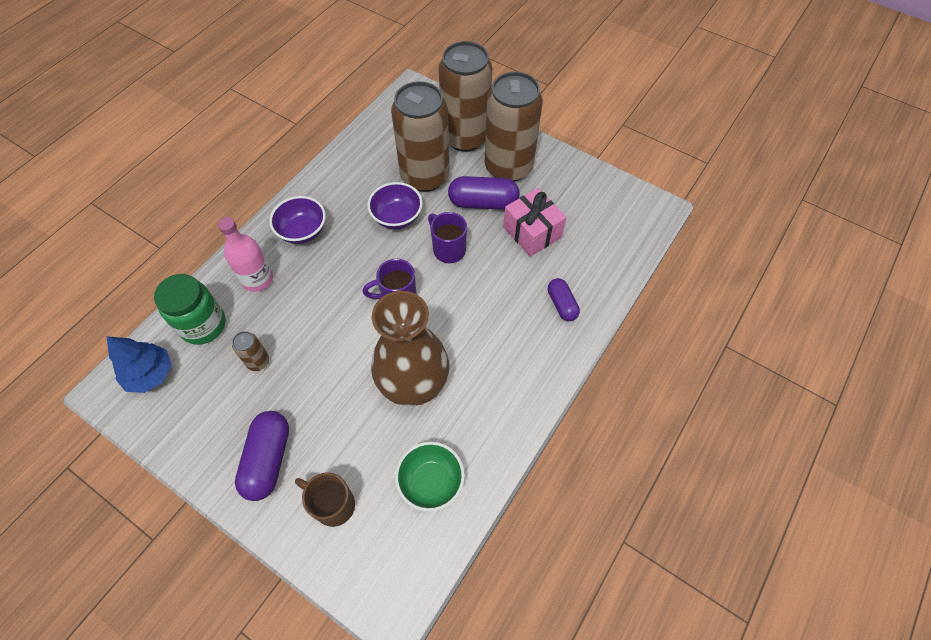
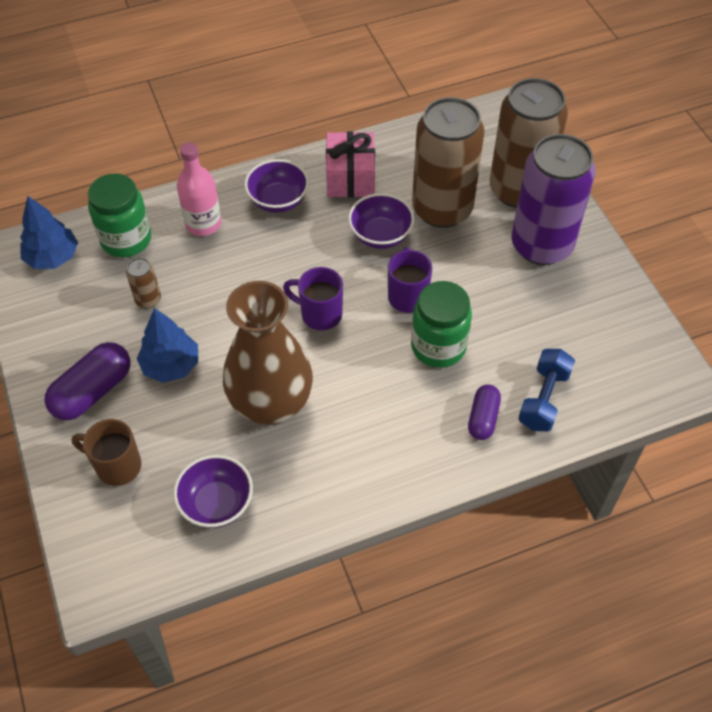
camera: 35 degrees right, 5 degrees down
(315, 401) = (171, 365): none -> blue tree
(333, 505) = (117, 466): brown mug -> brown mug turned 45 degrees counterclockwise
(431, 482) = (216, 503): green bowl -> purple bowl
(483, 202) = (483, 268): purple capsule -> none
(496, 273) = (438, 346): none -> green jar
(508, 167) = (541, 245): brown can -> purple can
(532, 232) = (512, 327): pink gift -> pink gift (350, 178)
(588, 268) = (543, 399): none -> blue dumbbell

